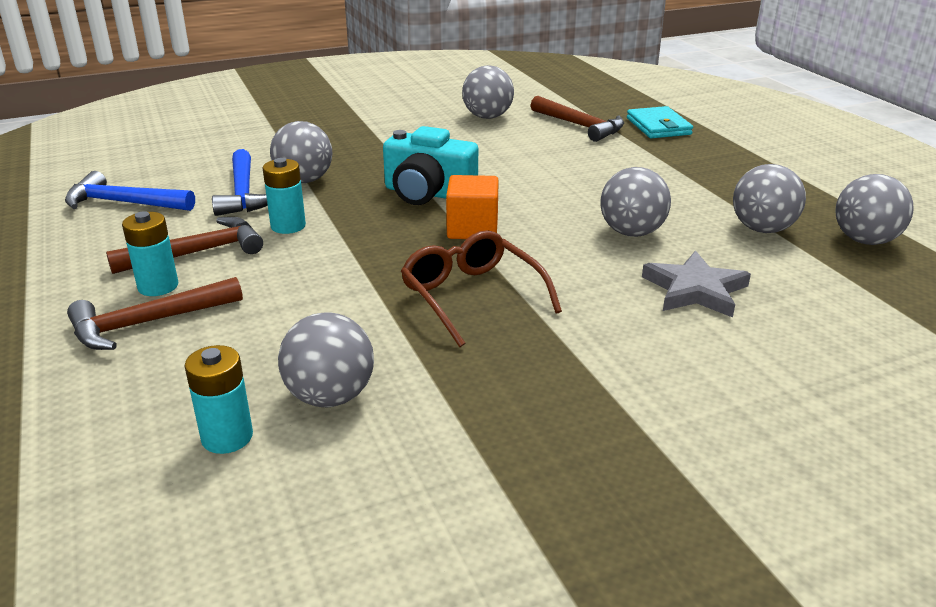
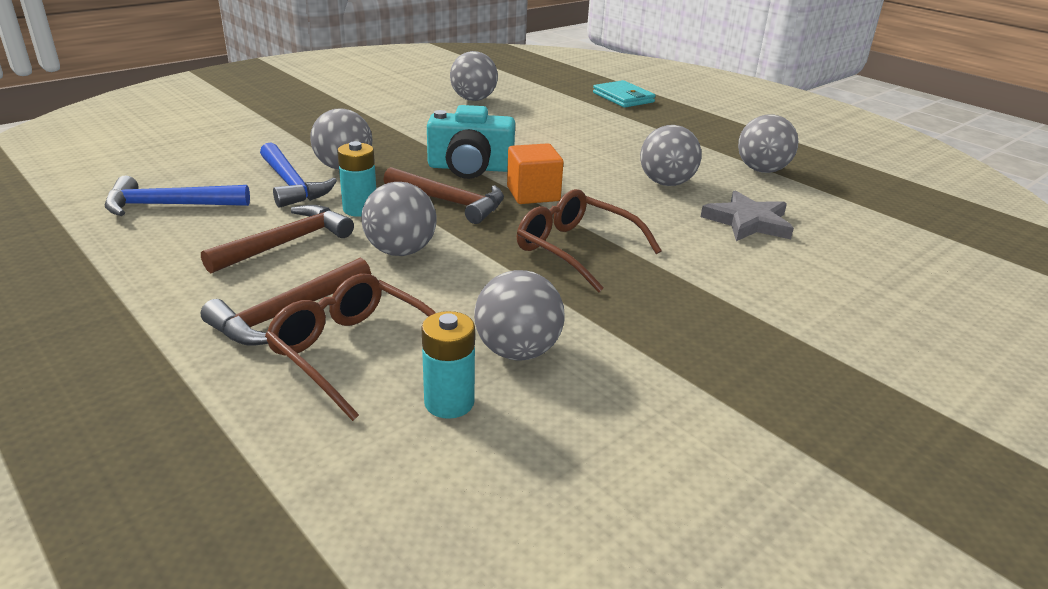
camera: 20 degrees left, 0 degrees up
(158, 286) = (270, 279): turquoise battery -> none
(179, 370) = (353, 352): none -> brown glasses
(580, 126) = (559, 101): brown hammer -> brown hammer (450, 202)
(865, 240) = (839, 171): grey ball -> grey ball (400, 251)

